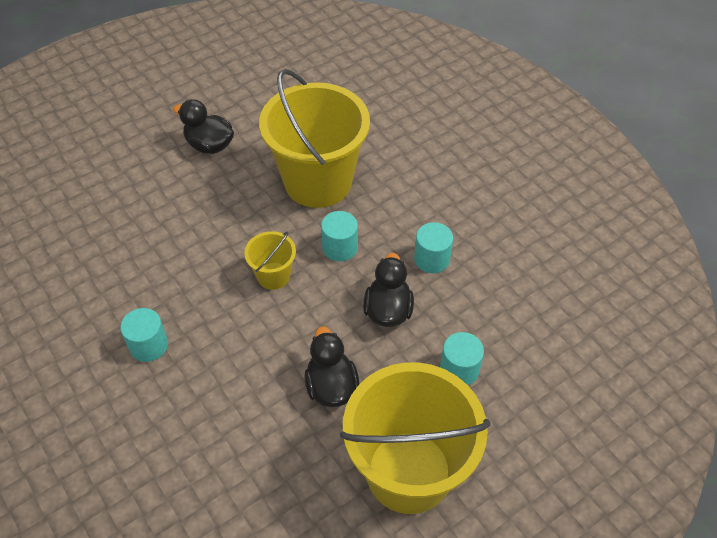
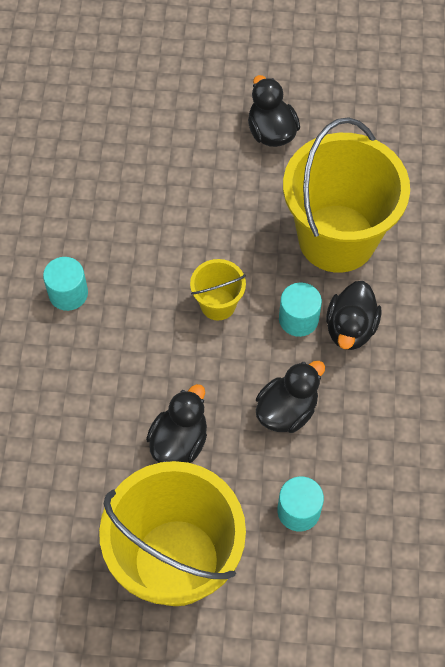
camera: 40 degrees right, 10 degrees up
(380, 230) = (350, 328): none -> black duck
(431, 259) = (371, 391): turquoise cylinder -> none

